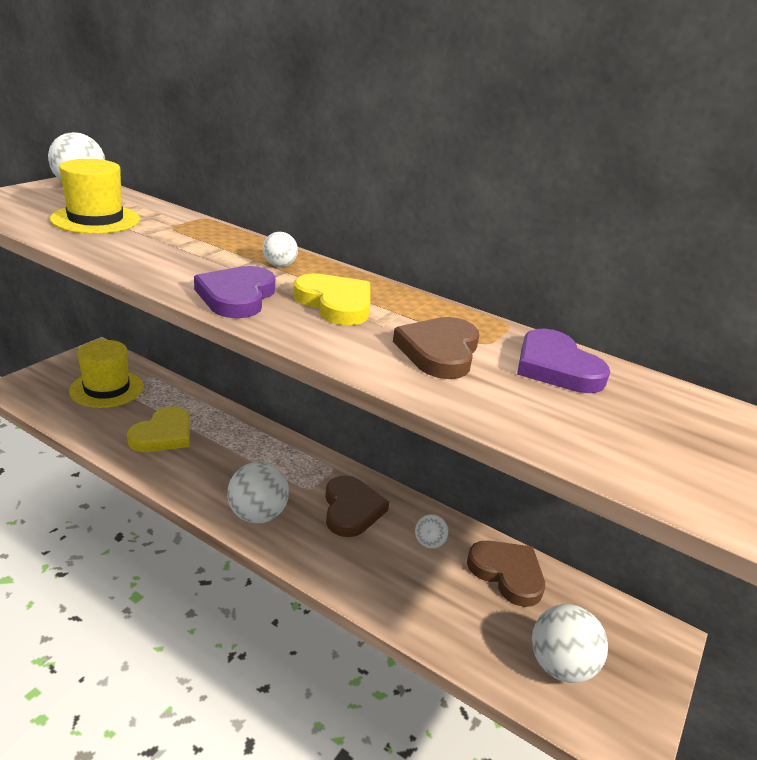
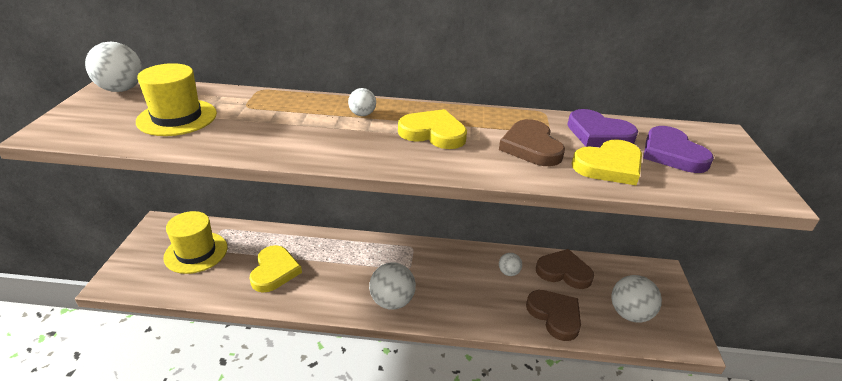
camera: 25 degrees left, 5 degrees up
(237, 296) = (366, 150): purple heart -> purple heart (672, 154)
(351, 509) = (447, 271): brown heart -> brown heart (555, 315)
(520, 403) = (609, 166): none -> yellow heart

